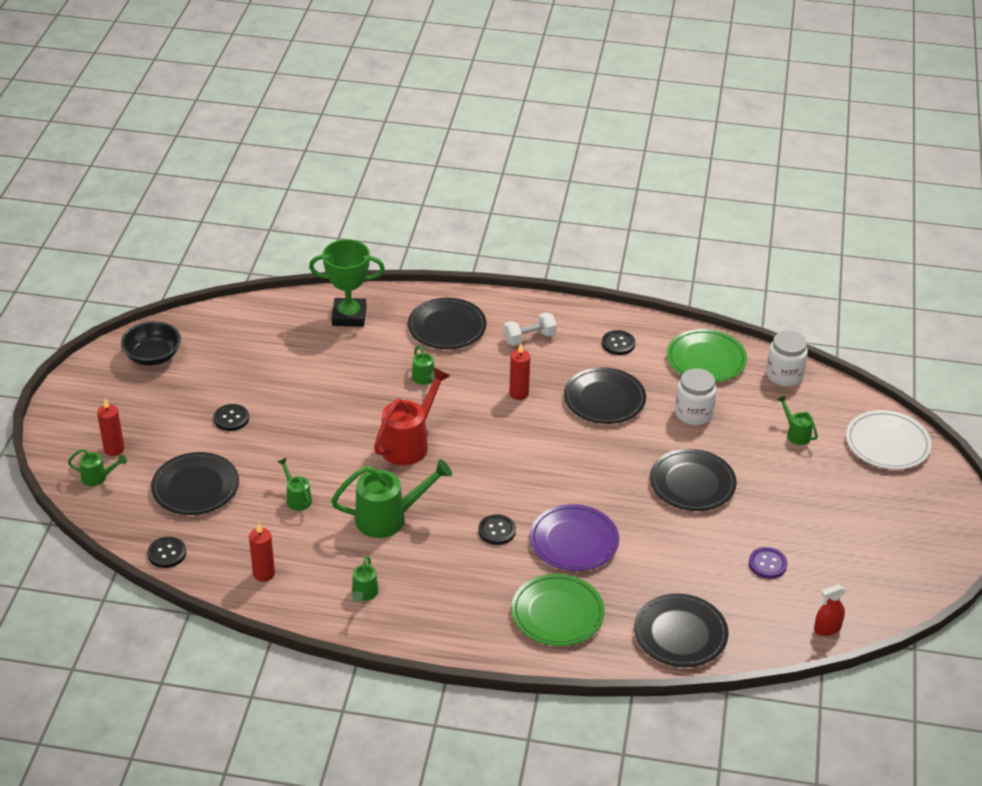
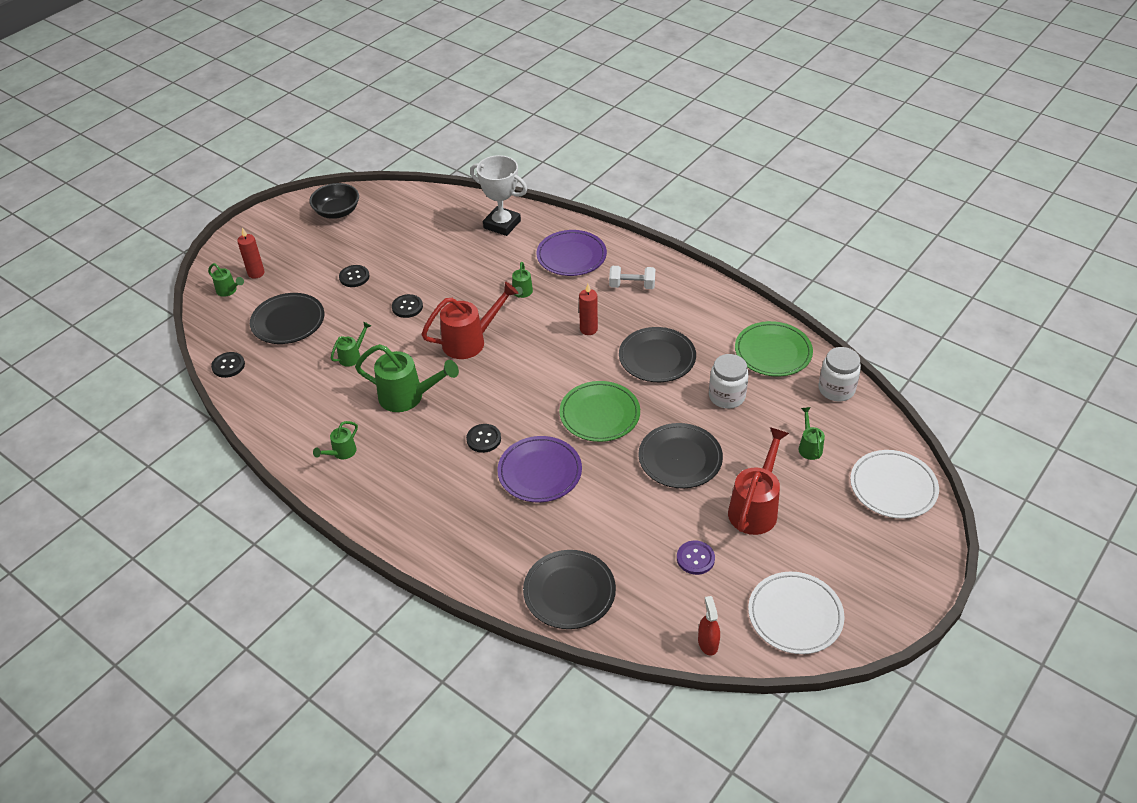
camera: 30 degrees right, 5 degrees up
(264, 574) = (282, 408): red candle -> none
(297, 498) = (352, 356): green watering can -> green watering can turned 45 degrees clockwise
(349, 316) = (502, 224): green trophy -> white trophy
(447, 327) = (571, 256): black plate -> purple plate
(557, 613) = (479, 530): green plate -> green plate (599, 414)
(618, 344) = (704, 314): black button -> black button (407, 307)
(787, 502) = (755, 508): none -> red watering can
(827, 628) = (708, 643): red spray bottle -> red spray bottle turned 75 degrees clockwise
(881, 578) = (795, 615): none -> white plate

